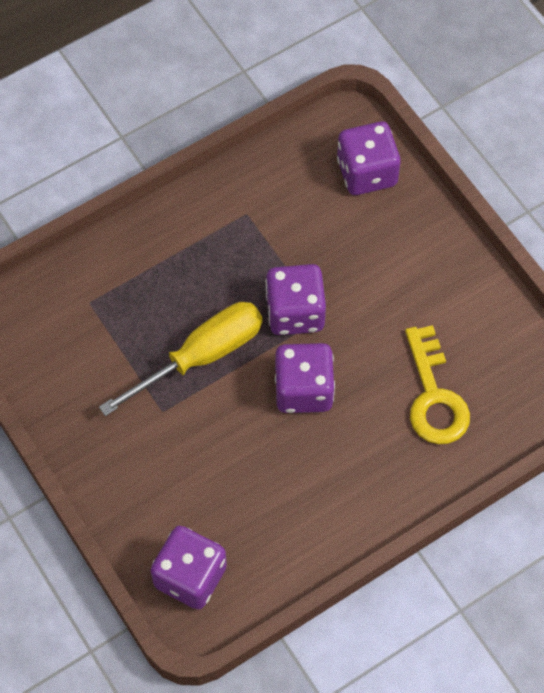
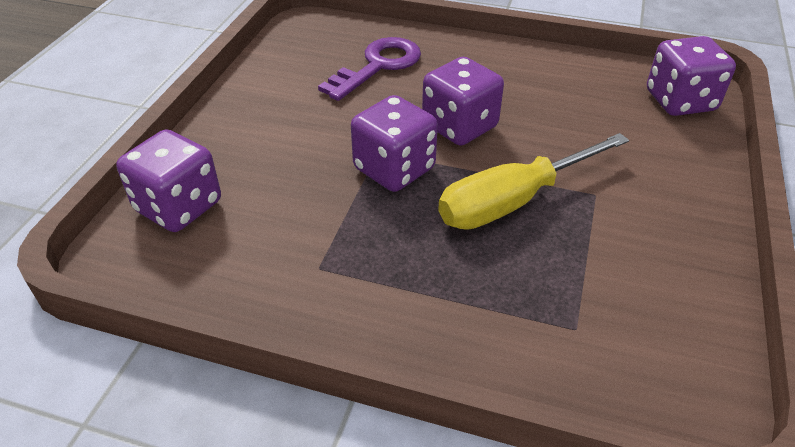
camera: 130 degrees left, 20 degrees down
(201, 356) = (513, 201): yellow screwdriver -> yellow screwdriver turned 45 degrees counterclockwise
(434, 396) = (378, 66): yellow key -> purple key

